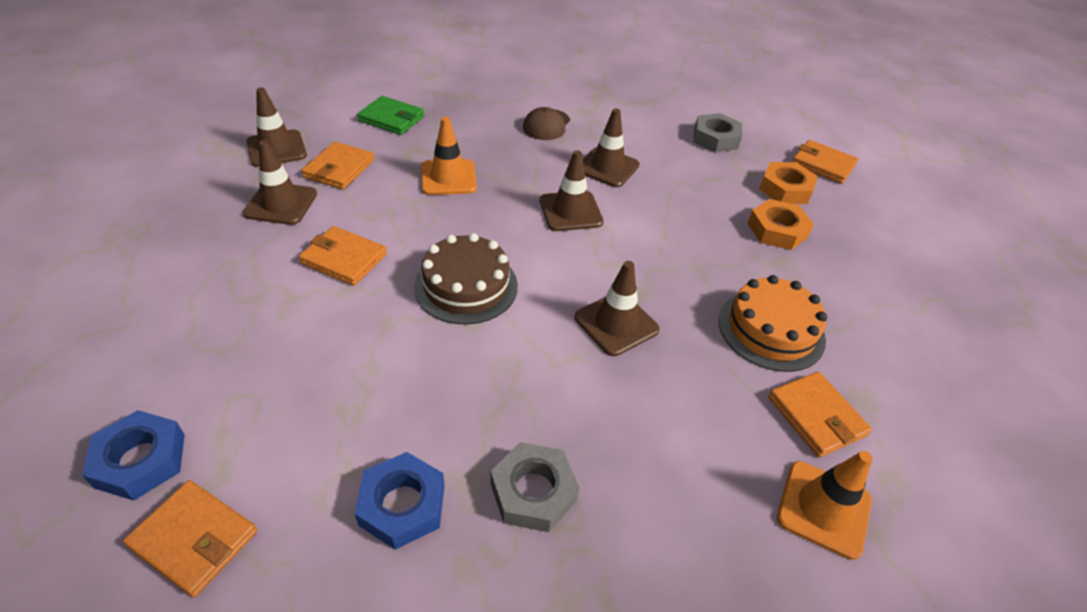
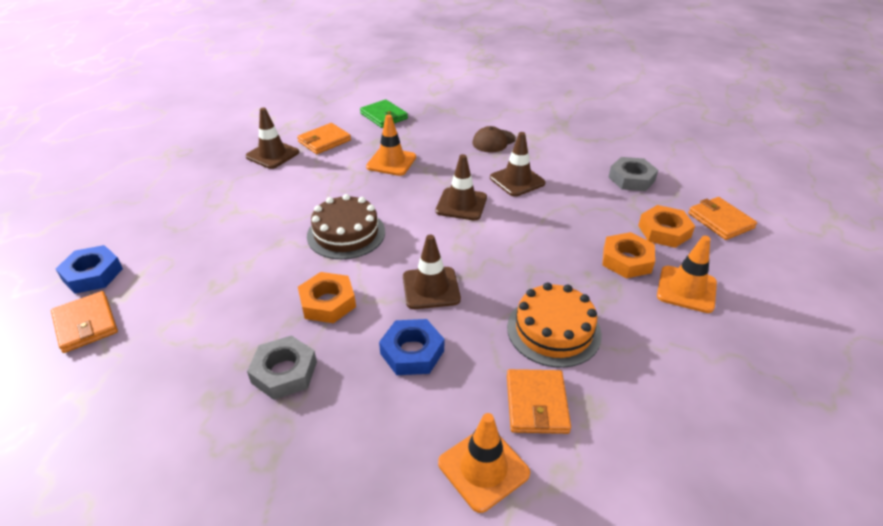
camera: 30 degrees right, 5 degrees down
(276, 149) = (296, 121): brown traffic cone -> none
(344, 259) = (283, 196): orange wallet -> none
(402, 505) = (202, 349): blue nut -> blue nut (412, 352)
(514, 382) = (327, 302): none -> orange nut
(848, 245) = (686, 289): none -> orange traffic cone

